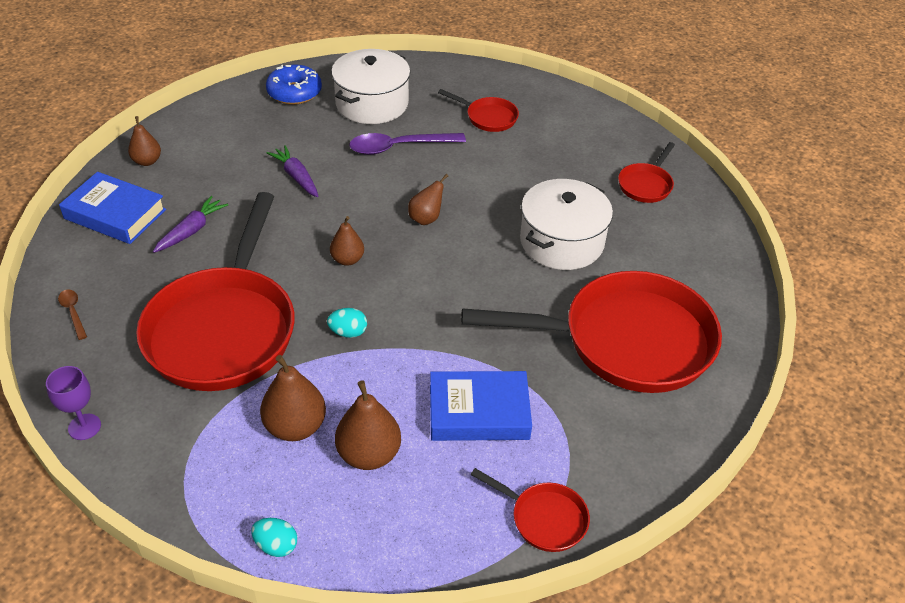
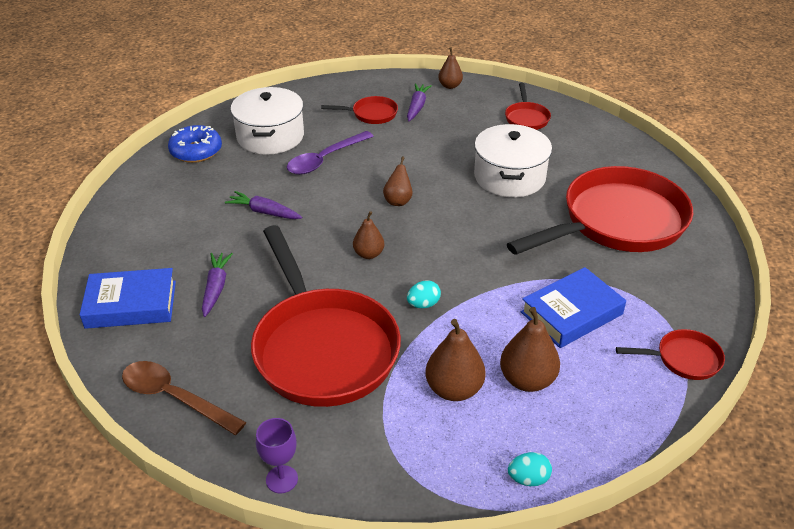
camera: 30 degrees left, 5 degrees down
(73, 312) = (175, 397): brown spoon -> brown spoon, size x2.03
(147, 161) = (117, 252): brown pear -> brown pear (450, 86)
(541, 127) = (417, 107): none -> purple carrot

